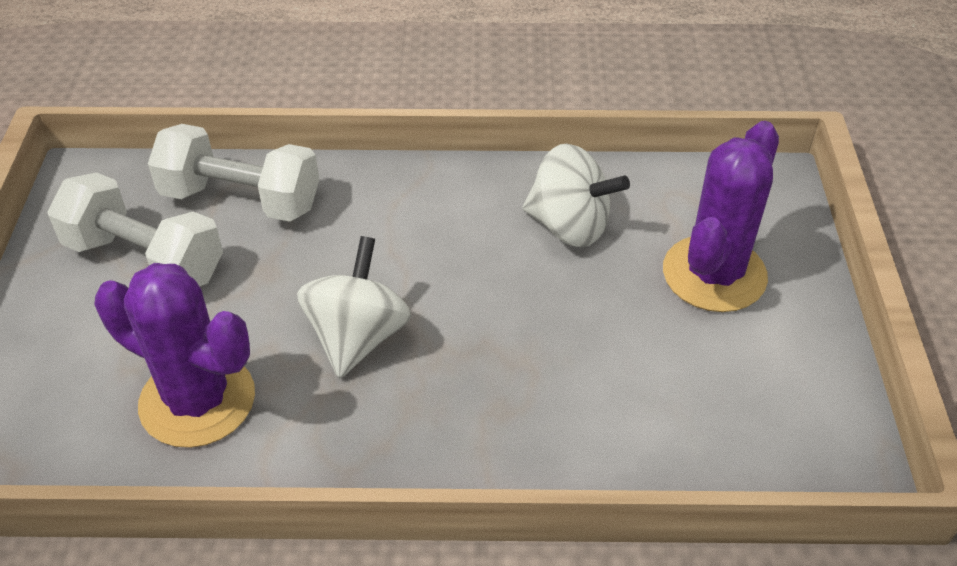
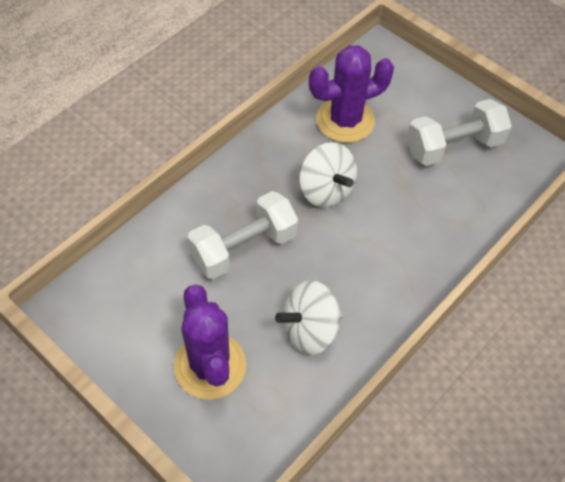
camera: 130 degrees right, 10 degrees up
(241, 199) = (467, 204): white dumbbell -> white dumbbell (243, 248)

